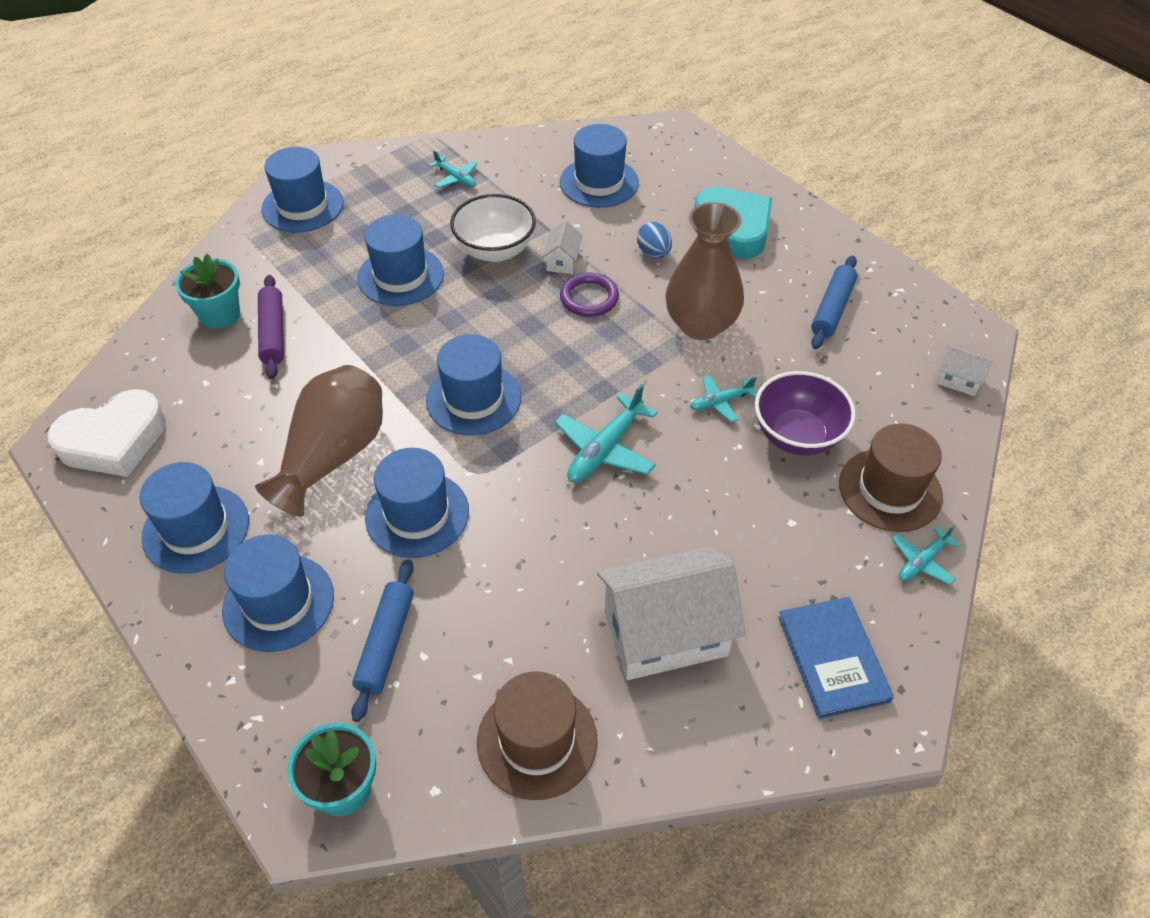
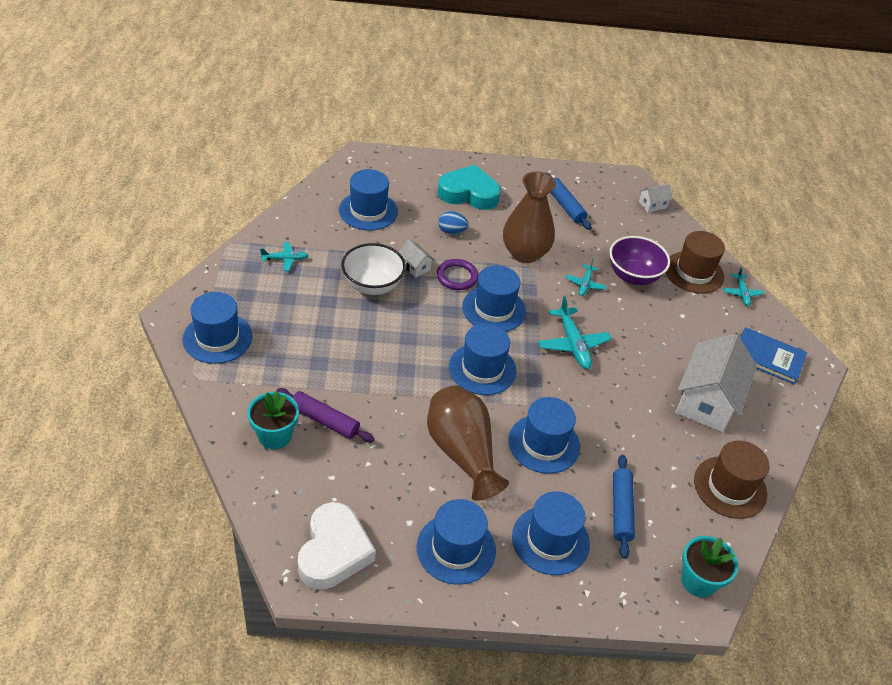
camera: 55 degrees left, 5 degrees down
(386, 643) = (621, 510): blue rolling pin -> blue rolling pin turned 45 degrees clockwise
(400, 276) = (344, 335): blue hat -> blue hat (494, 309)

